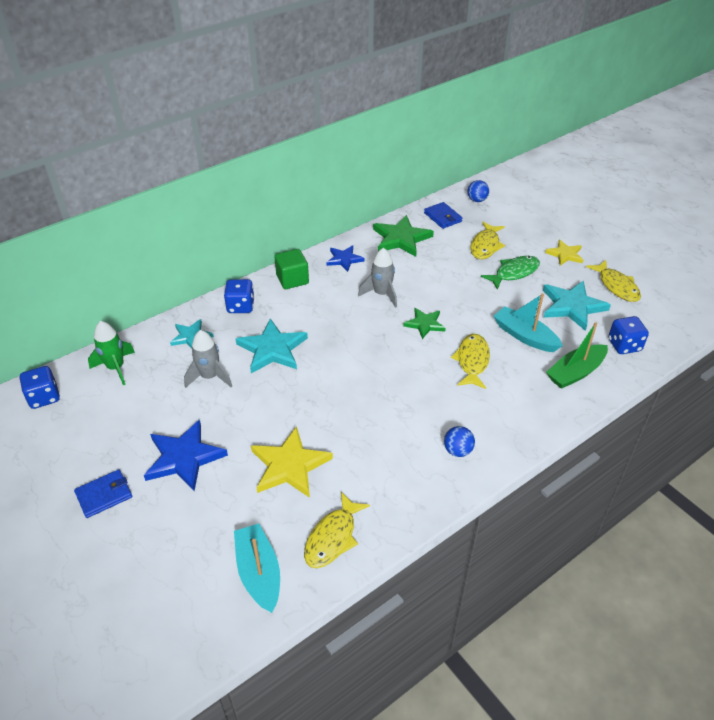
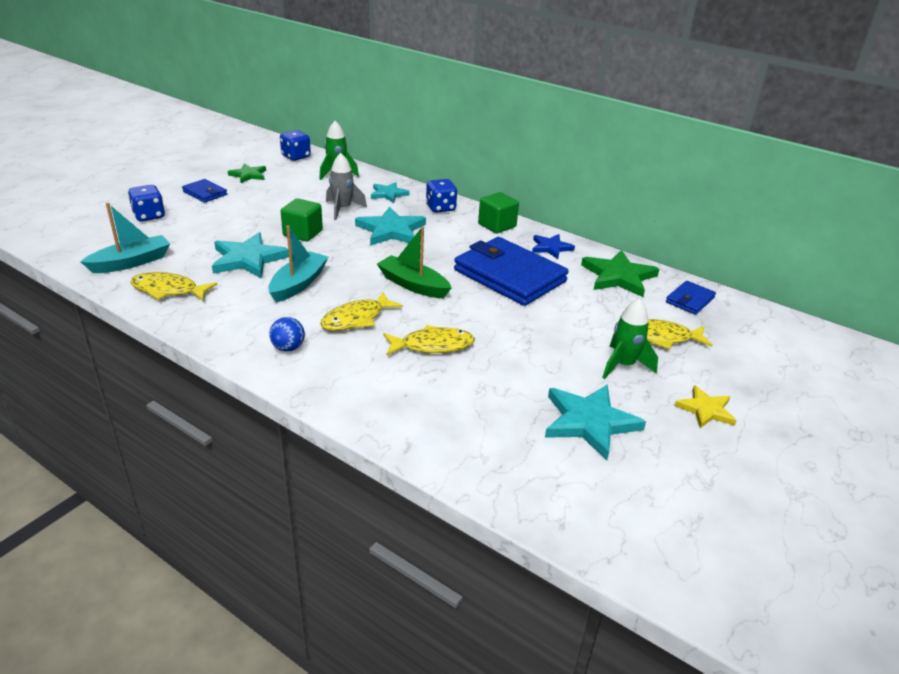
camera: 70 degrees right, 10 degrees down
(184, 457) = (248, 214): blue star -> none
(250, 415) = (303, 233): none -> green cube
(289, 465) = (248, 259): yellow star -> turquoise star
(381, 294) = (509, 276): grey rocket -> blue wallet
(425, 324) = (477, 308): green star -> green star (248, 175)
(477, 200) = (756, 322): blue ball -> none
(514, 273) = (623, 365): green fish -> green rocket
(524, 336) = (500, 382): turquoise boat -> turquoise boat (298, 284)
(575, 373) = (452, 431): green boat -> green boat (413, 285)
(616, 286) = (672, 468): yellow fish -> yellow fish (356, 319)
(624, 345) = (535, 479): blue dice -> blue dice (149, 216)

